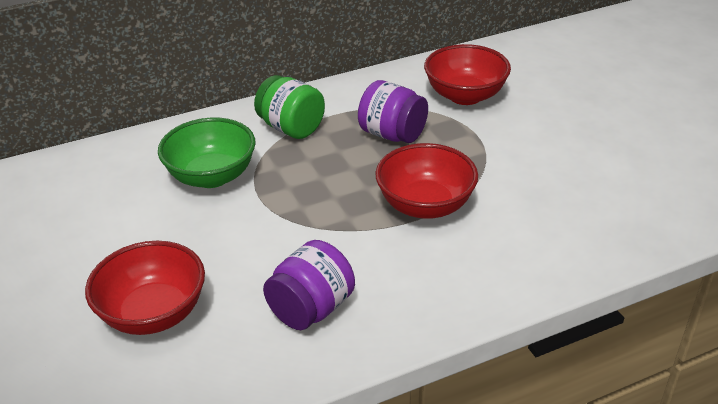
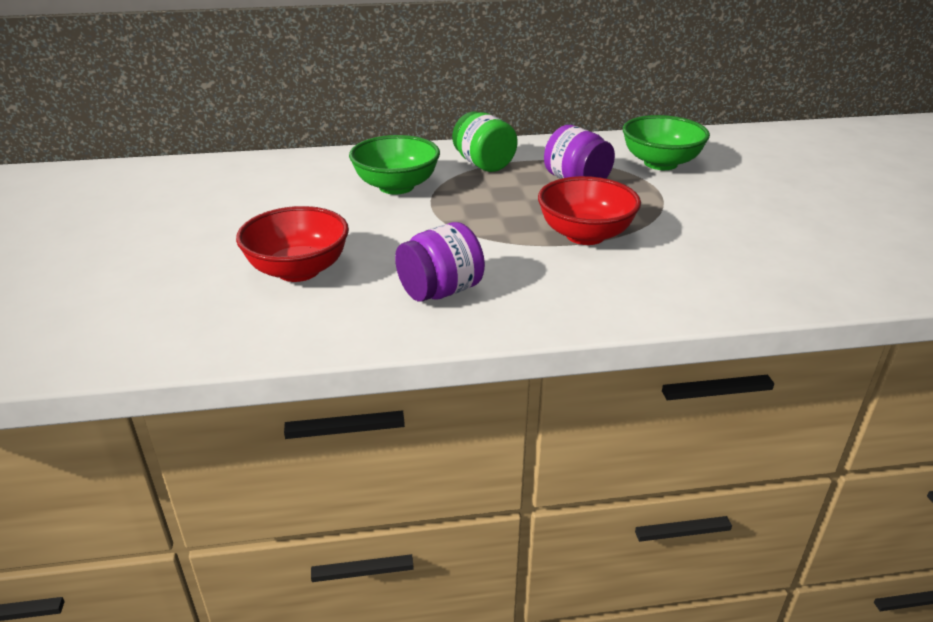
camera: 15 degrees right, 5 degrees down
(465, 96) = (660, 163): red bowl -> green bowl

